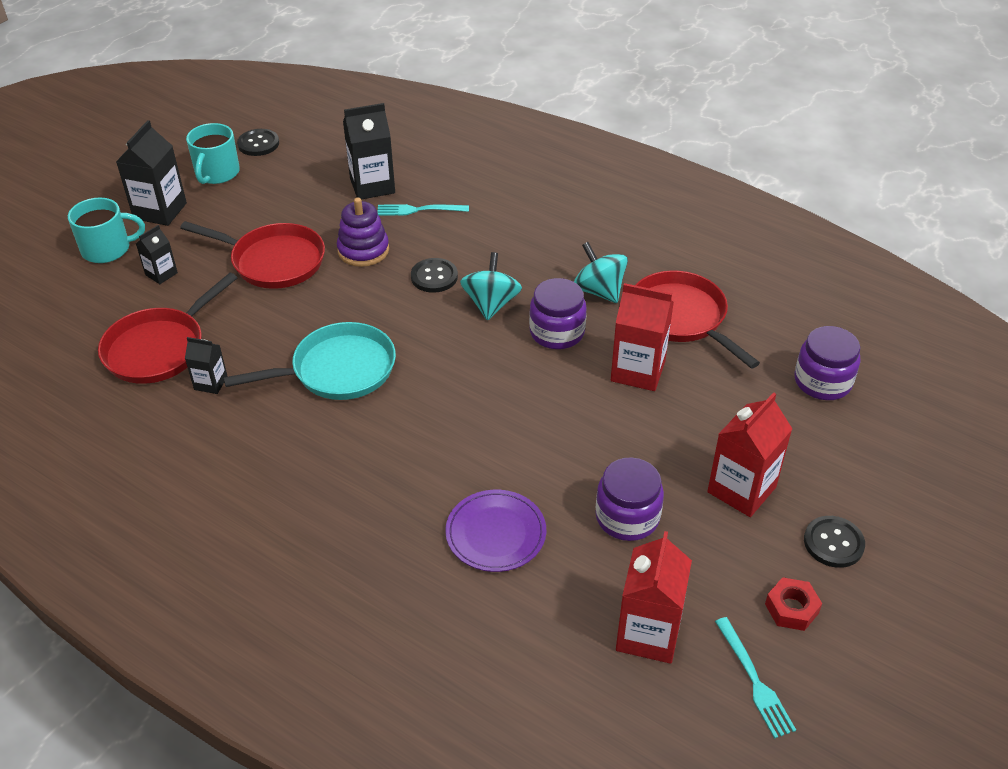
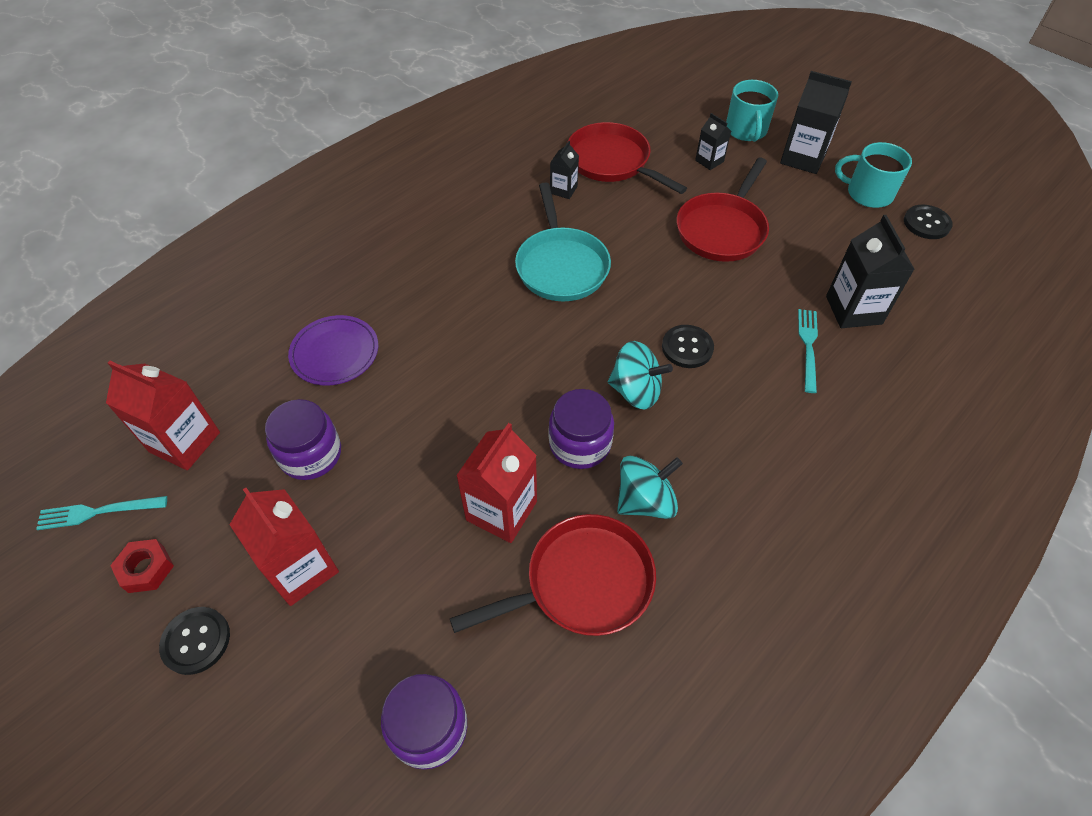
camera: 100 degrees right, 10 degrees up
(363, 250) = (736, 295): purple stacking toy -> none

